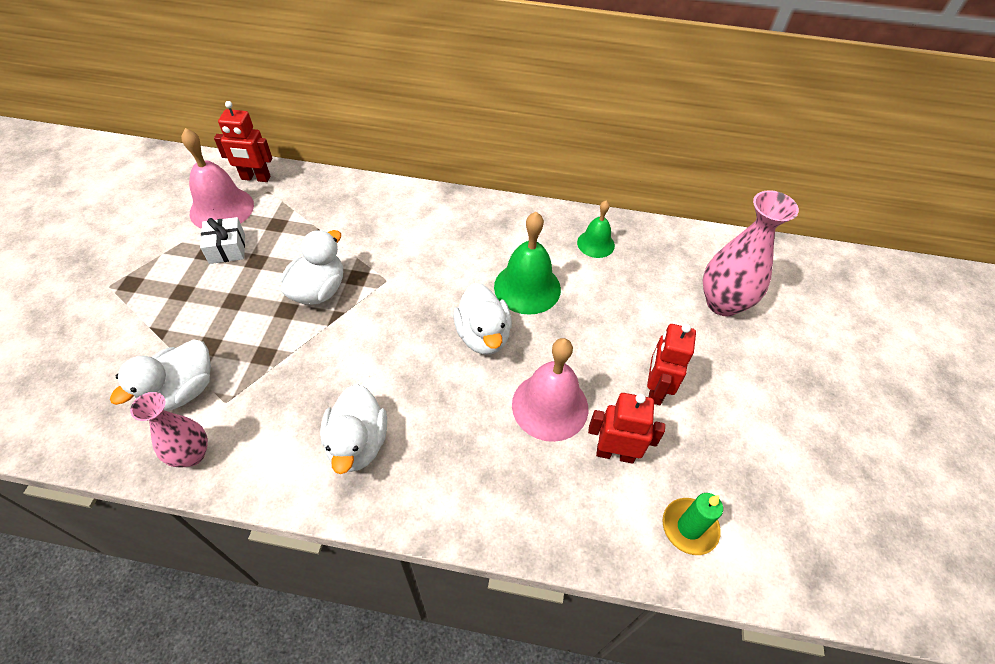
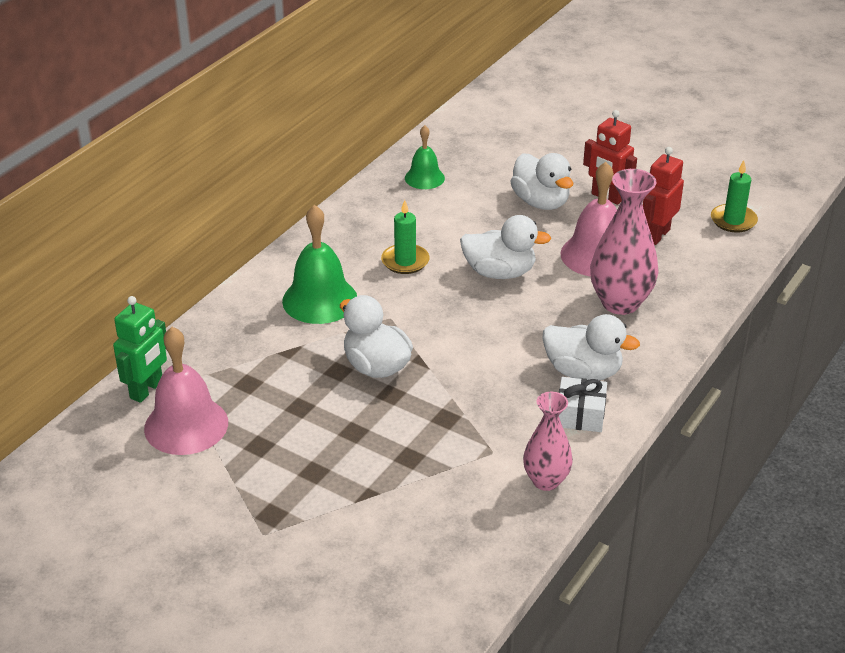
camera: 65 degrees left, 15 degrees down
(182, 391) = (462, 482): white duck -> white duck (541, 202)
(227, 248) = (263, 428): white gift -> white gift (580, 415)
(255, 178) = (147, 390): red robot -> green robot
(467, 267) = (405, 261): none -> green candle
(527, 287) = (455, 232): green bell -> green bell (320, 300)
(722, 303) = (537, 135): pink vase -> pink vase (620, 303)

